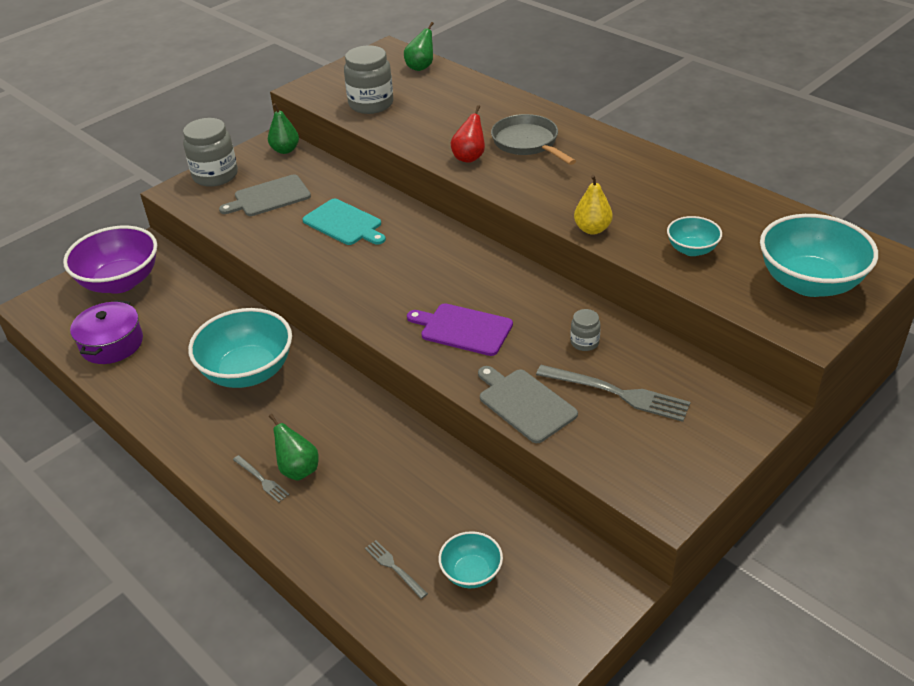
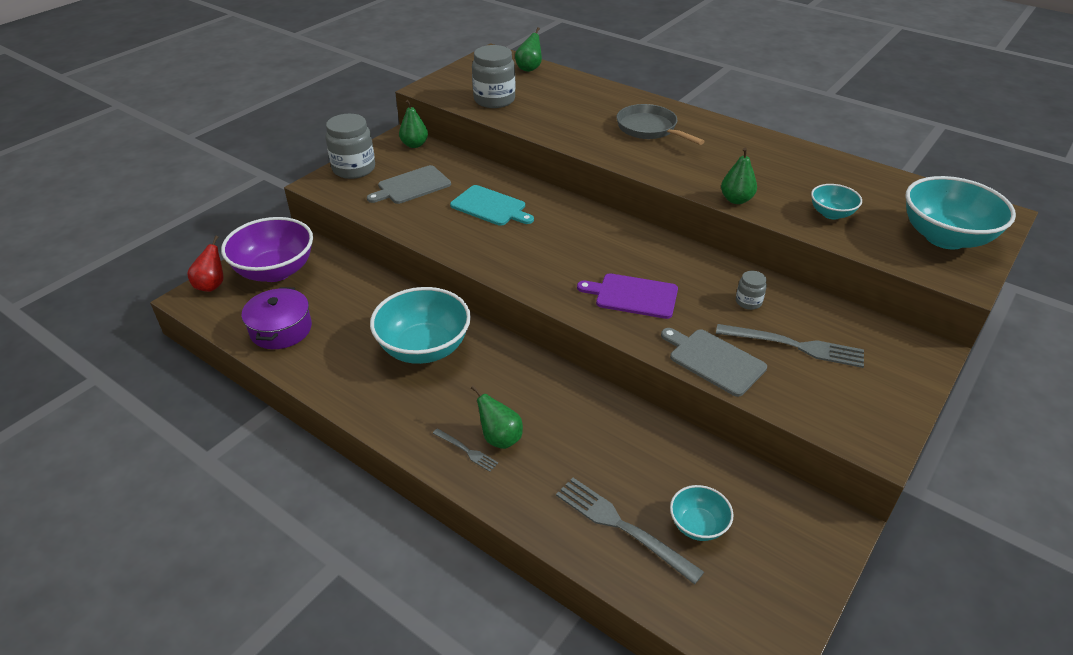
camera: 10 degrees left, 0 degrees up
(394, 567) = (622, 526): grey fork -> grey fork, size x1.95
(469, 157) = (601, 142): red pear -> red pear (212, 285)
(592, 229) = (736, 200): yellow pear -> green pear

